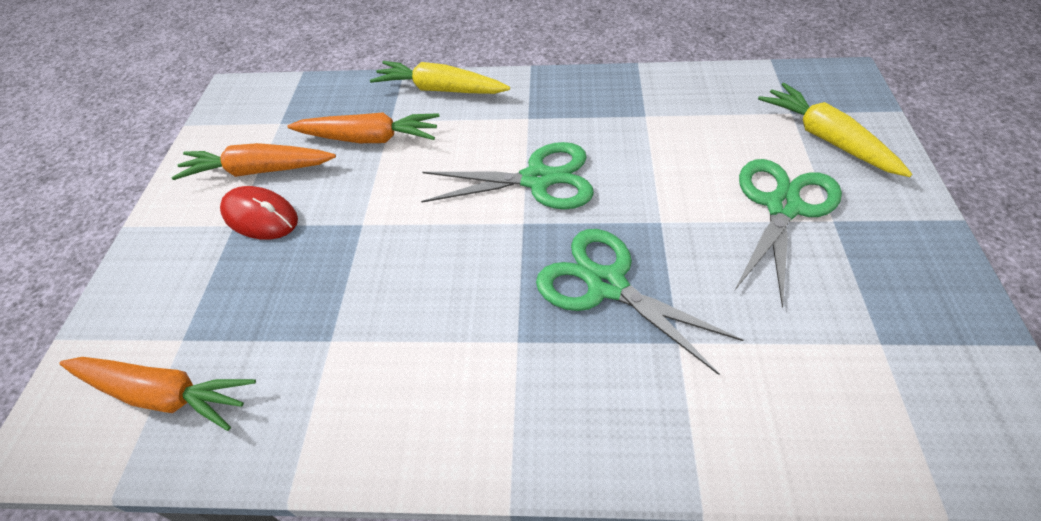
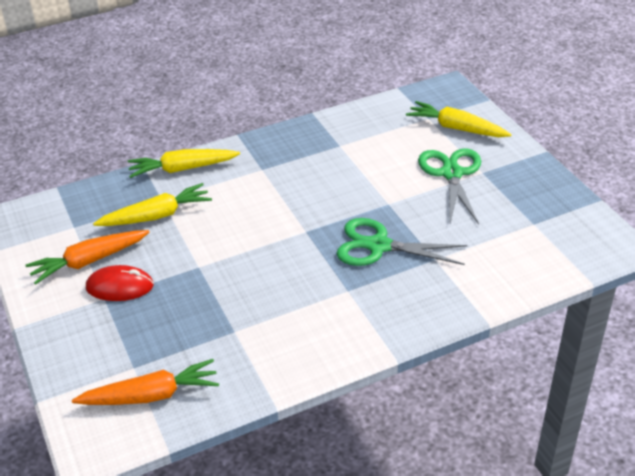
camera: 30 degrees left, 10 degrees down
(369, 139) = (156, 216): orange carrot -> yellow carrot
(537, 179) = (296, 204): green scissors -> none

